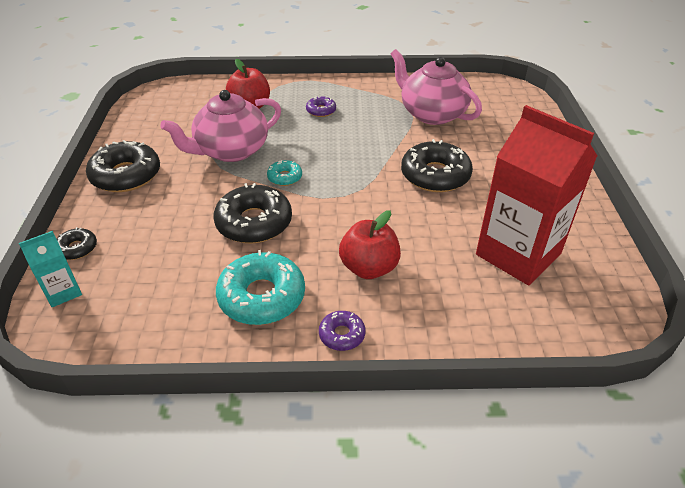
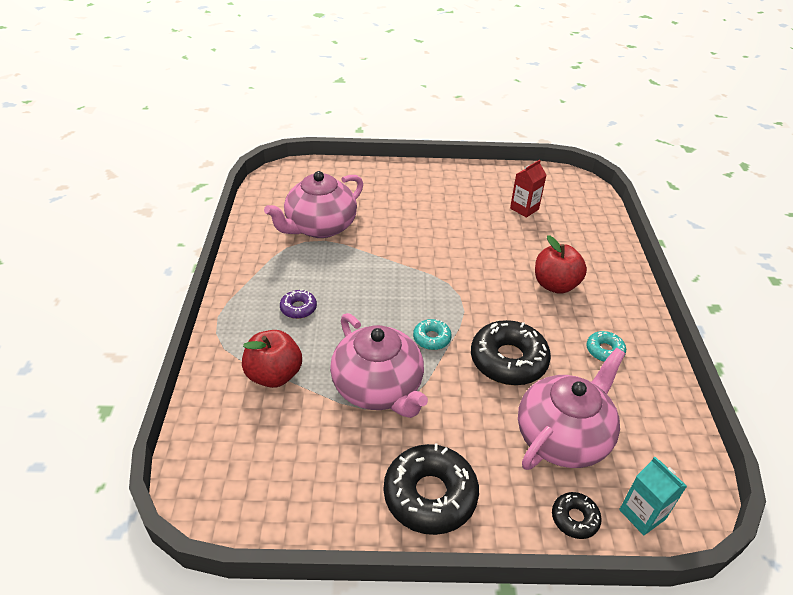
camera: 90 degrees left, 0 degrees up
(158, 250) = (563, 437): none -> pink teapot
(262, 297) = (604, 351): turquoise donut -> turquoise donut, size x0.50
(342, 335) = (630, 303): purple donut -> none
(435, 175) = (427, 236): black donut -> none
(518, 254) = (524, 209): red carton -> red carton, size x0.45

